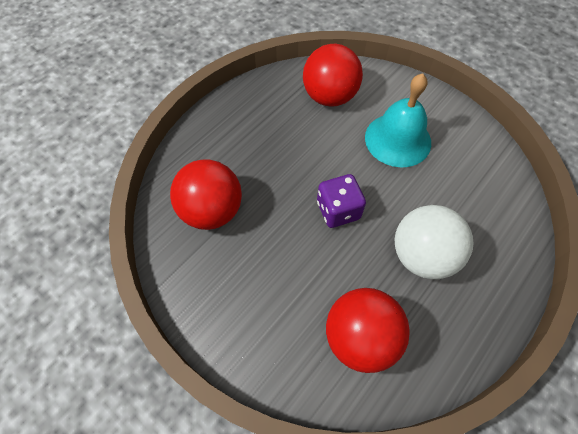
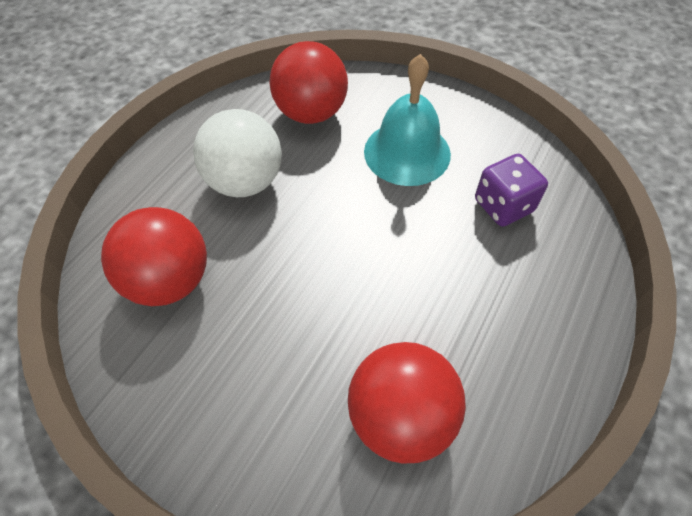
camera: 10 degrees left, 5 degrees down
(338, 210) = (344, 252): purple dice -> purple dice (503, 206)
(422, 255) = (464, 292): white ball -> white ball (245, 182)

